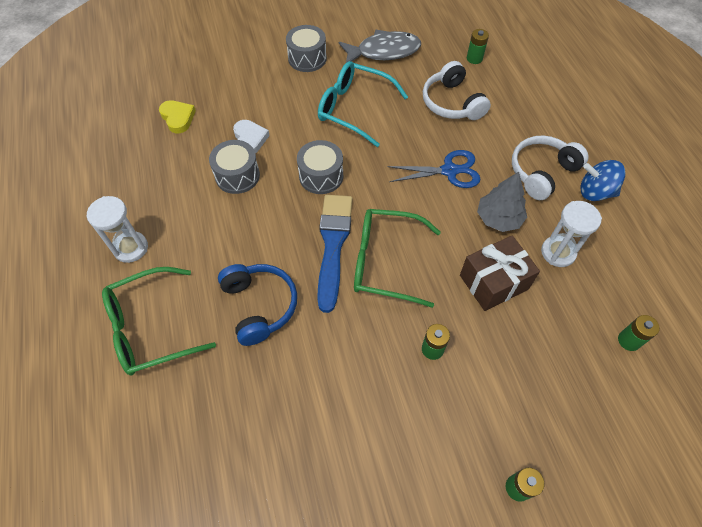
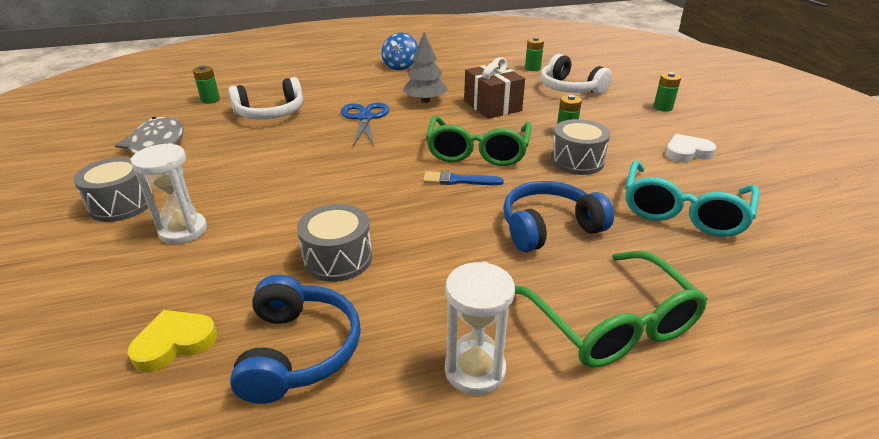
camera: 90 degrees left, 25 degrees down
(162, 168) = (299, 350): none -> blue headphones
(250, 139) = (267, 251): white heart -> white heart (687, 152)
(321, 176) = (355, 189): grey drum -> grey drum (577, 161)
(333, 245) = (458, 180): blue brush -> blue brush, size x0.52
(354, 108) = (248, 168): turquoise glasses -> turquoise glasses (683, 211)
(542, 172) = (375, 82): white headphones -> white headphones (570, 88)
(558, 252) = (460, 82): white hourglass -> white hourglass (183, 231)

